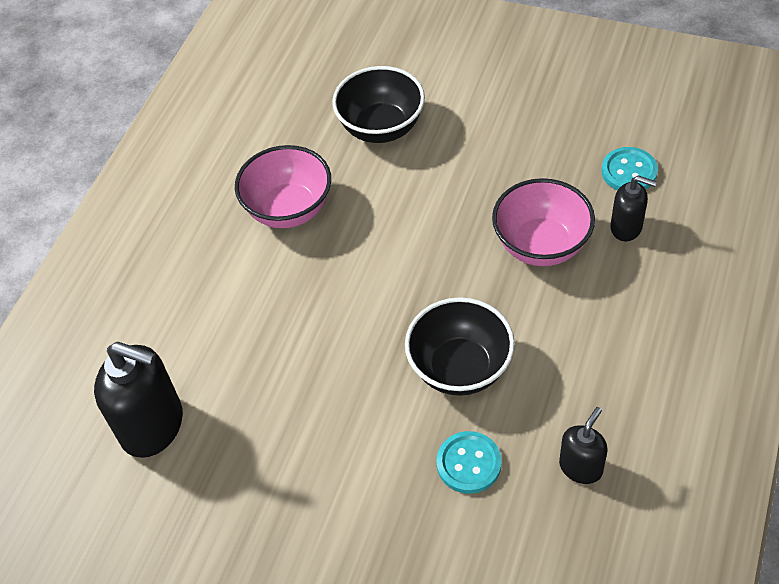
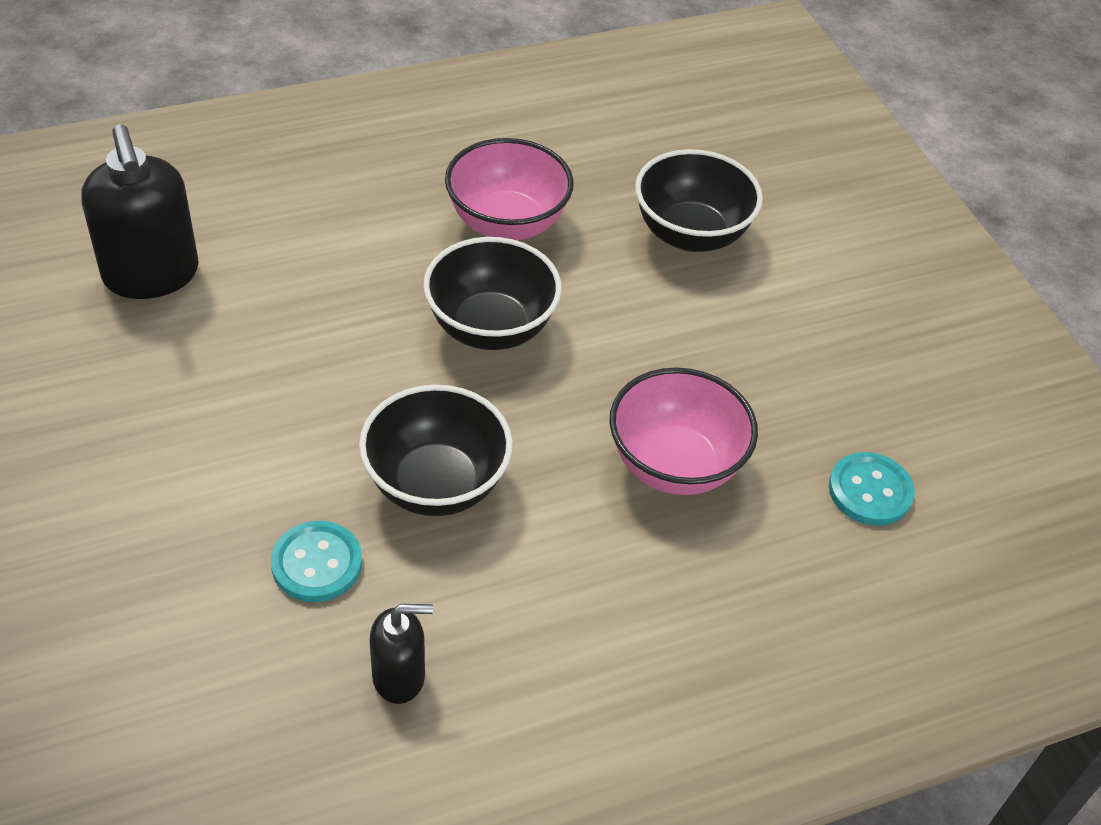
camera: 40 degrees right, 5 degrees down
(365, 269) = (490, 328): none -> black bowl
(626, 227) = (784, 534): black soap dispenser -> none

